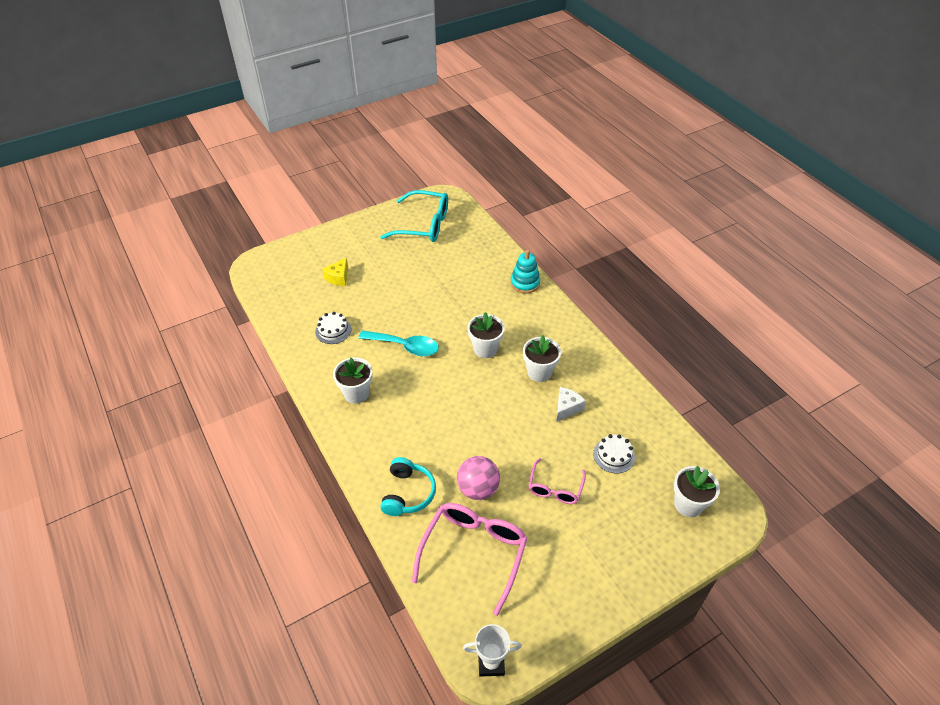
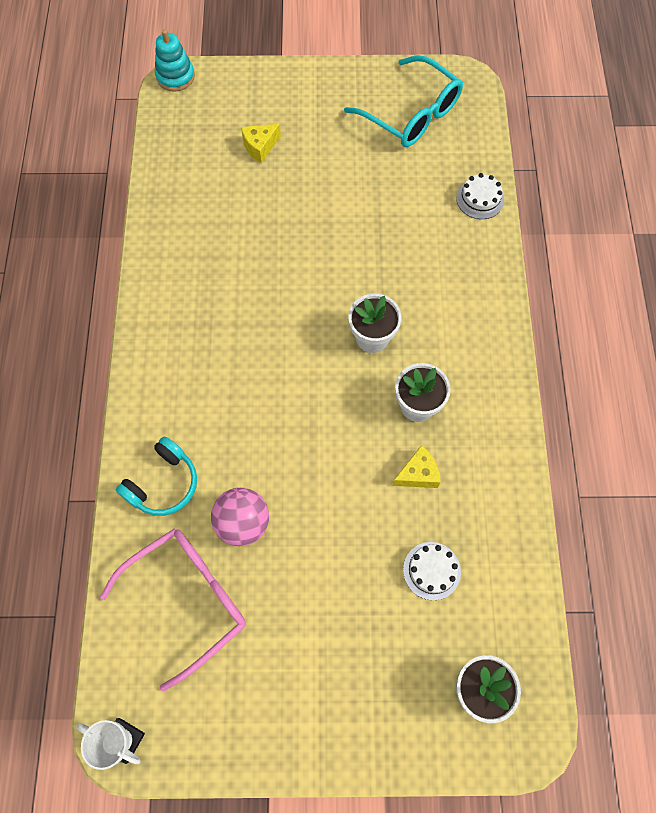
camera: 30 degrees right, 20 degrees up
(333, 330) = (210, 220): white cake -> white cake (480, 199)
(356, 393) = (185, 321): white flower pot -> none
(405, 346) = (279, 285): turquoise spoon -> none
(525, 283) = (485, 265): turquoise stacking toy -> turquoise stacking toy (175, 76)
(555, 488) = (331, 573): pink glasses -> none
(567, 408) = (418, 474): white cheese -> yellow cheese

